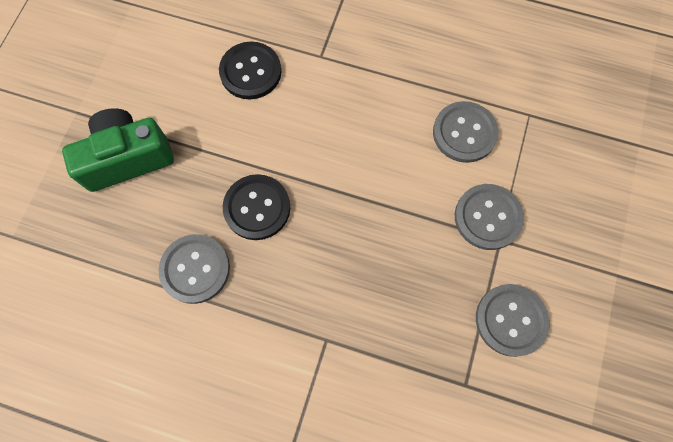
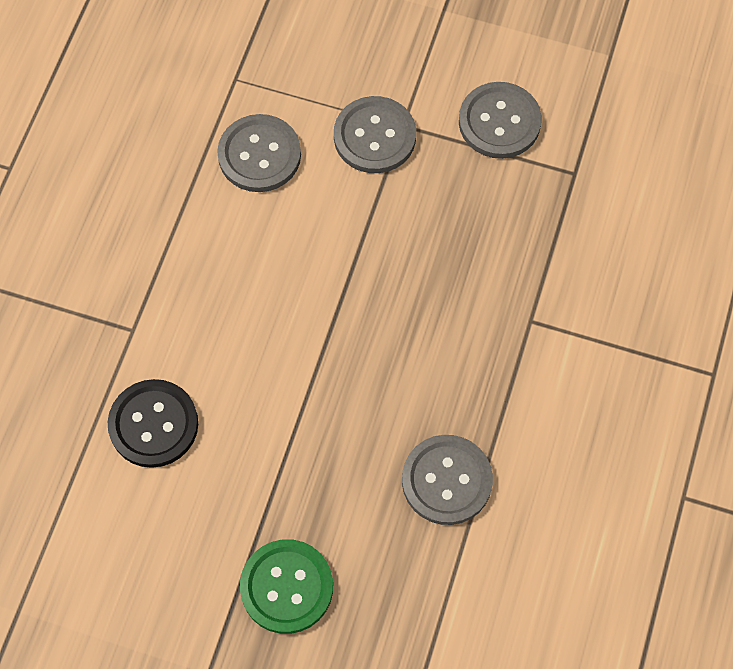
camera: 90 degrees left, 5 degrees down
(127, 158) = (286, 587): green camera -> green button
(257, 208) = (362, 407): black button -> none

